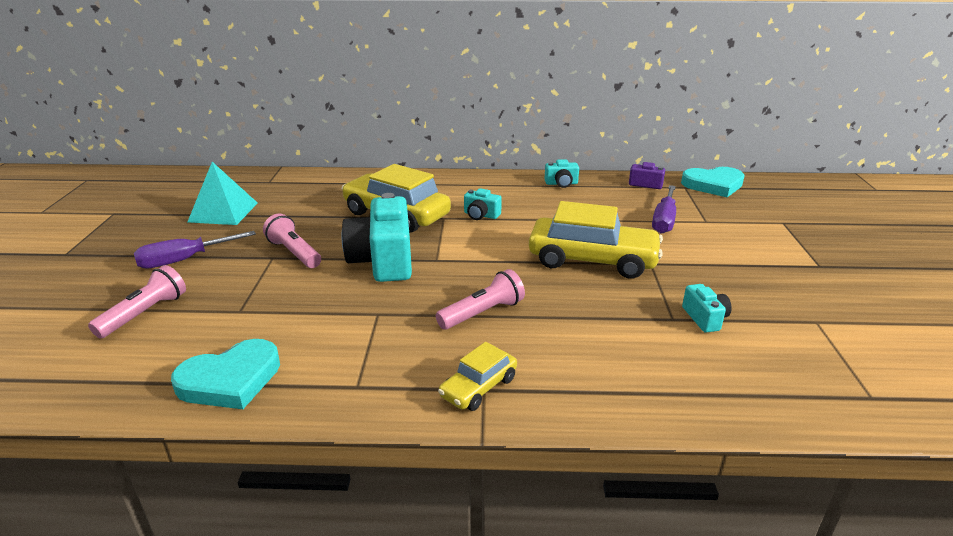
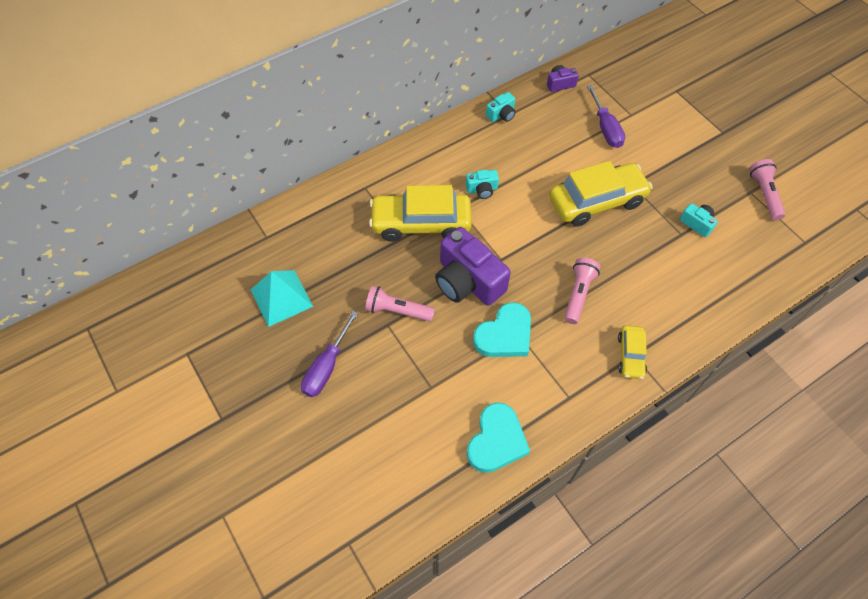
camera: 35 degrees left, 30 degrees up
(144, 314) = (372, 430): pink flashlight -> pink flashlight (764, 194)
(383, 260) = (468, 281): turquoise camera -> purple camera
(713, 185) = (605, 61): turquoise heart -> turquoise heart (504, 334)

